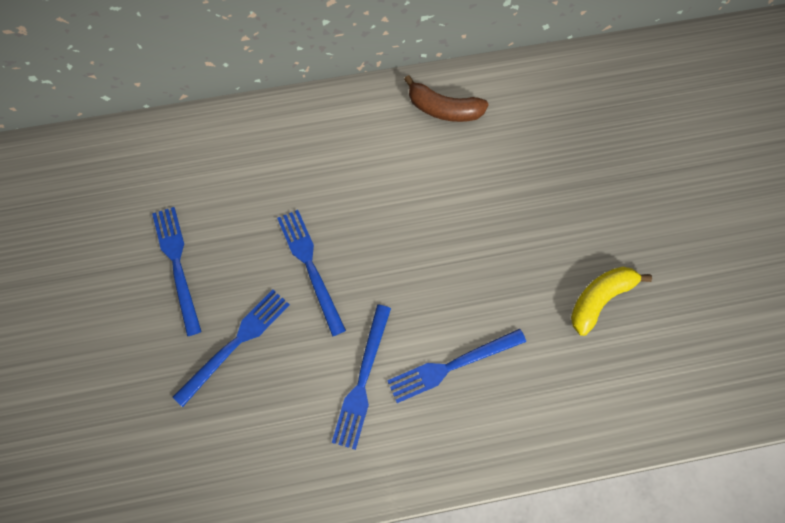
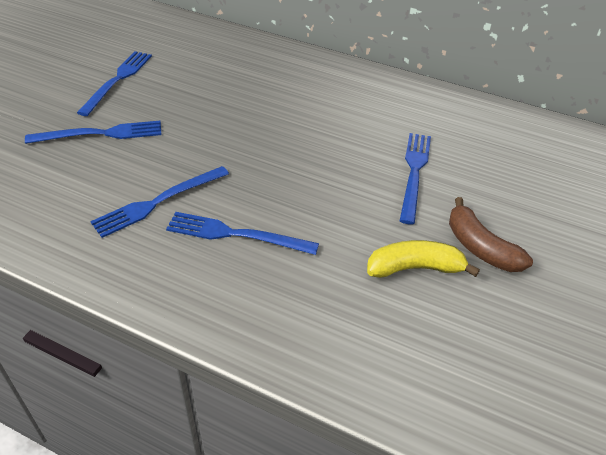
camera: 35 degrees right, 25 degrees down
(310, 267) = (200, 124): blue fork -> blue fork (414, 173)
(443, 109) = (395, 97): brown banana -> brown banana (480, 247)

